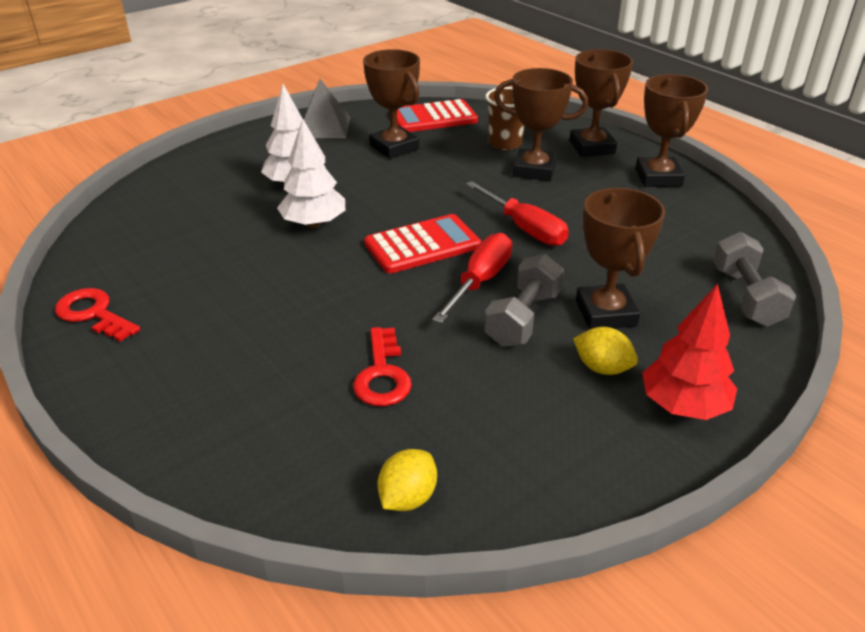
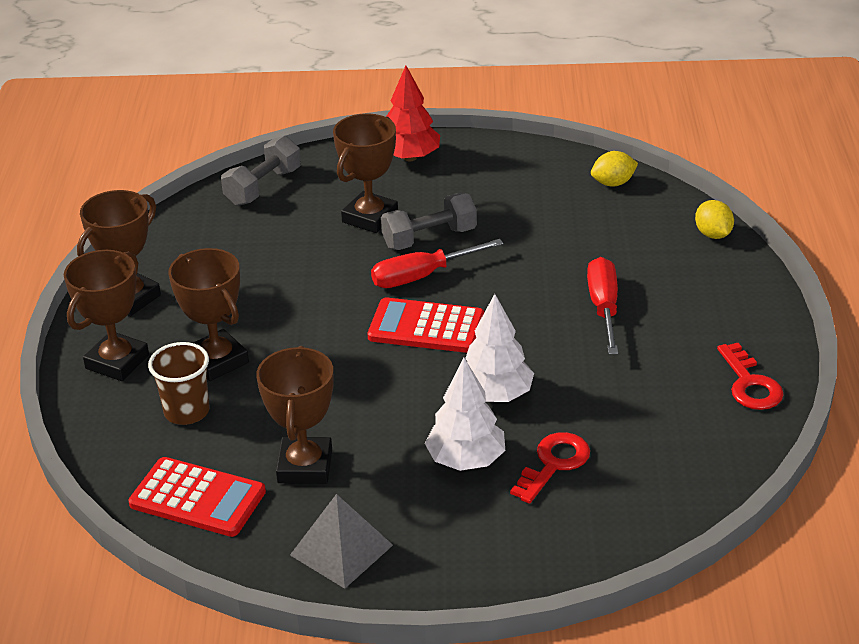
camera: 140 degrees left, 0 degrees up
(382, 375) = (565, 245): red key -> red key (554, 464)
(525, 228) = (323, 303): red screwdriver -> red screwdriver (603, 307)
(602, 368) = (424, 191): yellow lemon -> yellow lemon (713, 234)

